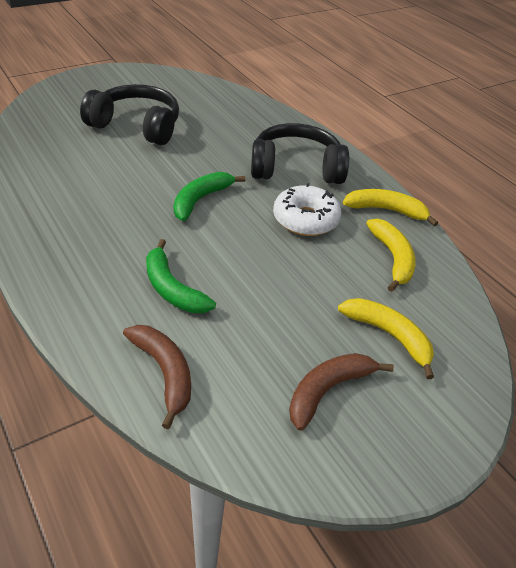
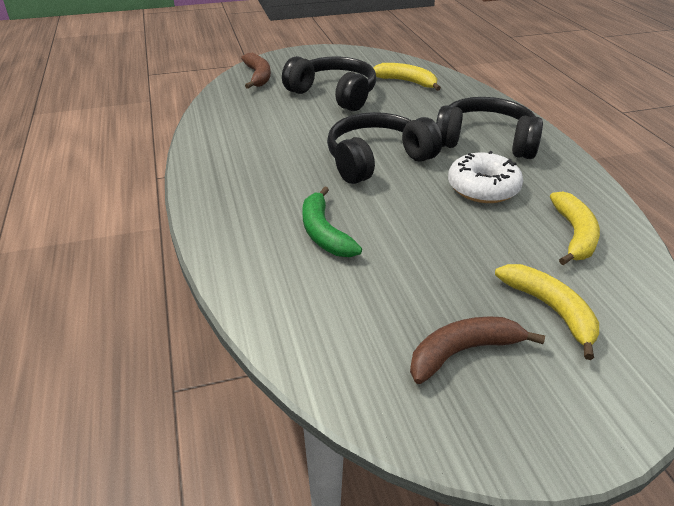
camera: 20 degrees right, 5 degrees down
(164, 373) = (292, 306): brown banana -> brown banana (258, 76)
(201, 200) = (377, 160): green banana -> black headphones
(386, 210) = (579, 189): yellow banana -> yellow banana (407, 82)

